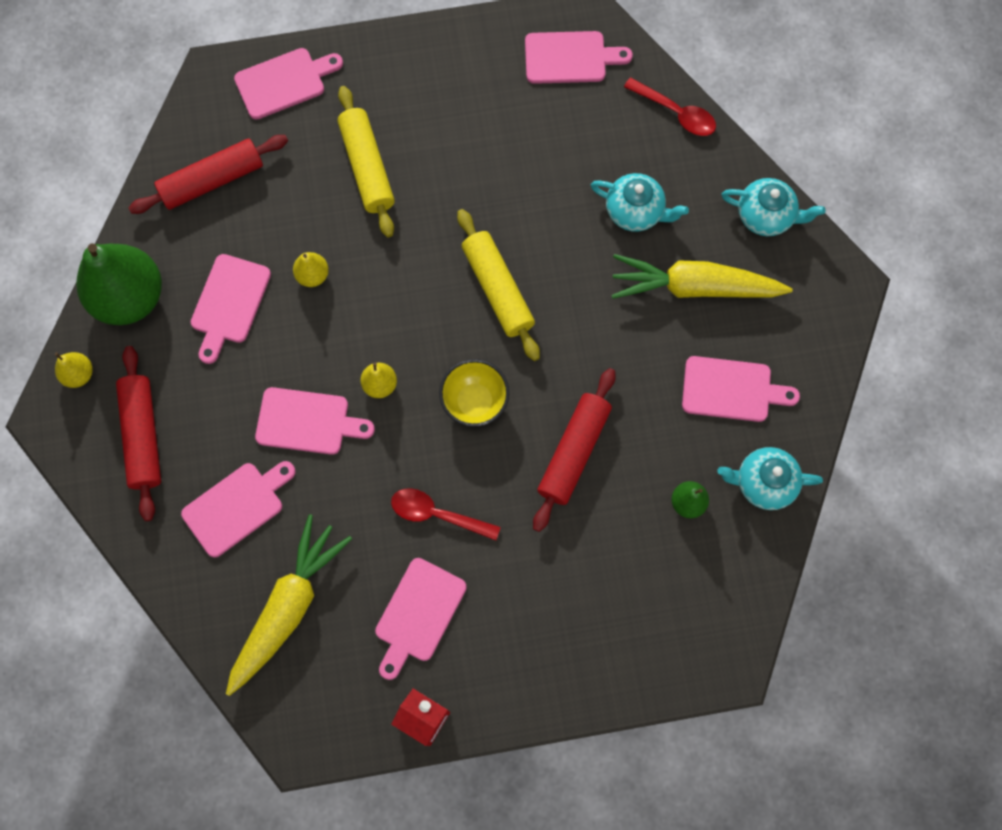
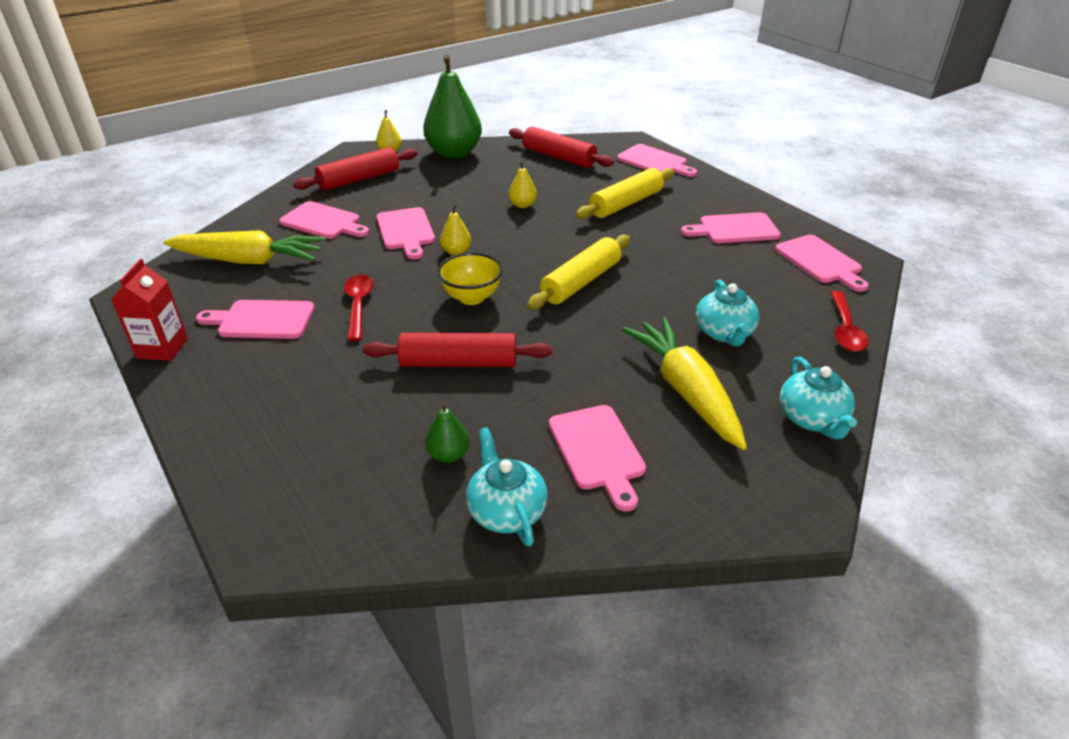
camera: 65 degrees right, 35 degrees down
(229, 303) = (476, 183): pink cutting board -> pink cutting board (734, 229)

